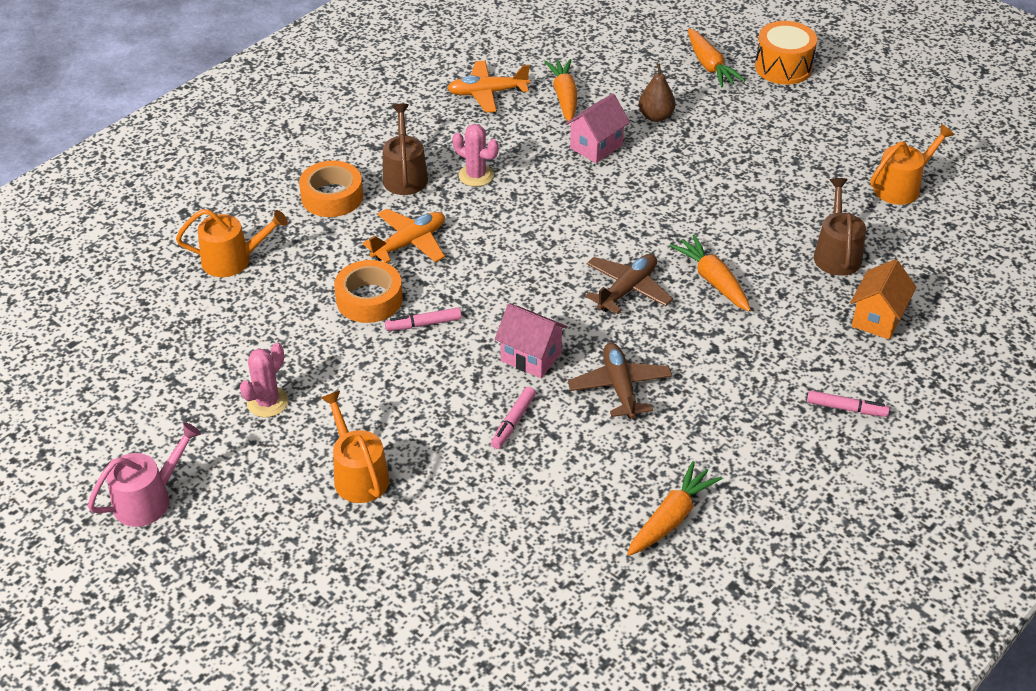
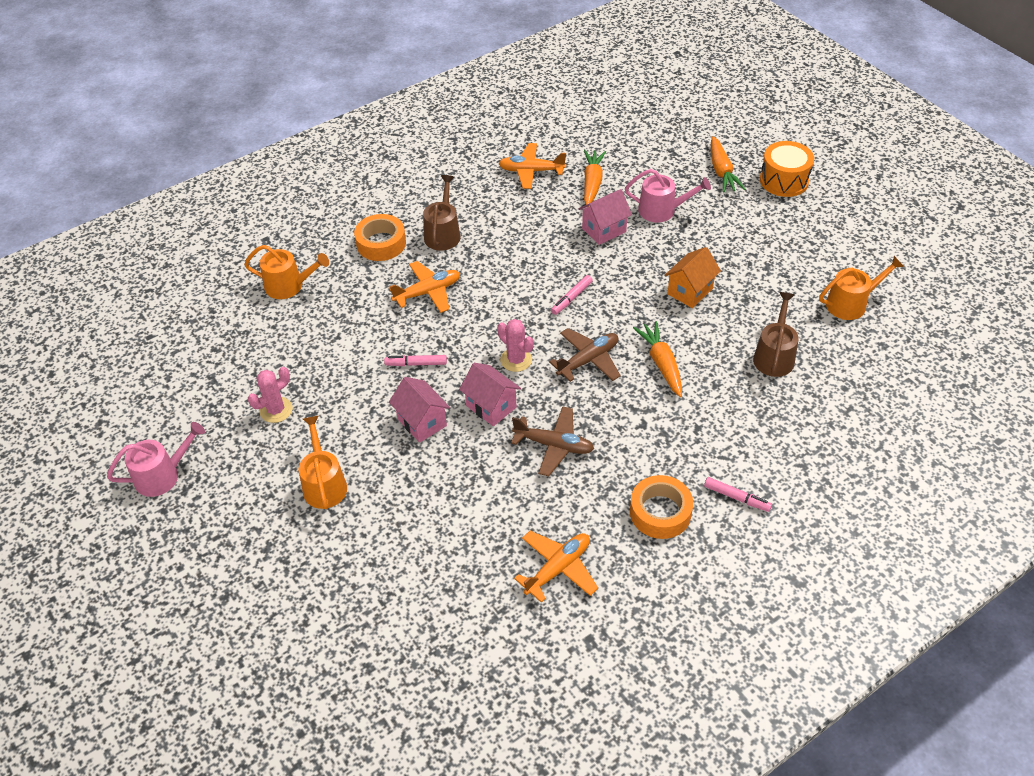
camera: 15 degrees right, 5 degrees up
(369, 299) = (381, 335): orange tape -> orange tape (660, 512)
(454, 387) = (422, 422): none -> pink house
(476, 175) = (499, 241): pink cactus -> pink cactus (516, 360)
(513, 422) = (458, 460): pink marker -> pink marker (571, 298)
(620, 387) = (554, 445): brown plane -> brown plane turned 105 degrees clockwise
(656, 116) = (661, 210): brown pear -> pink watering can
(671, 518) = (558, 568): orange carrot -> orange plane
(877, 319) = (790, 421): orange house -> orange house (690, 291)

